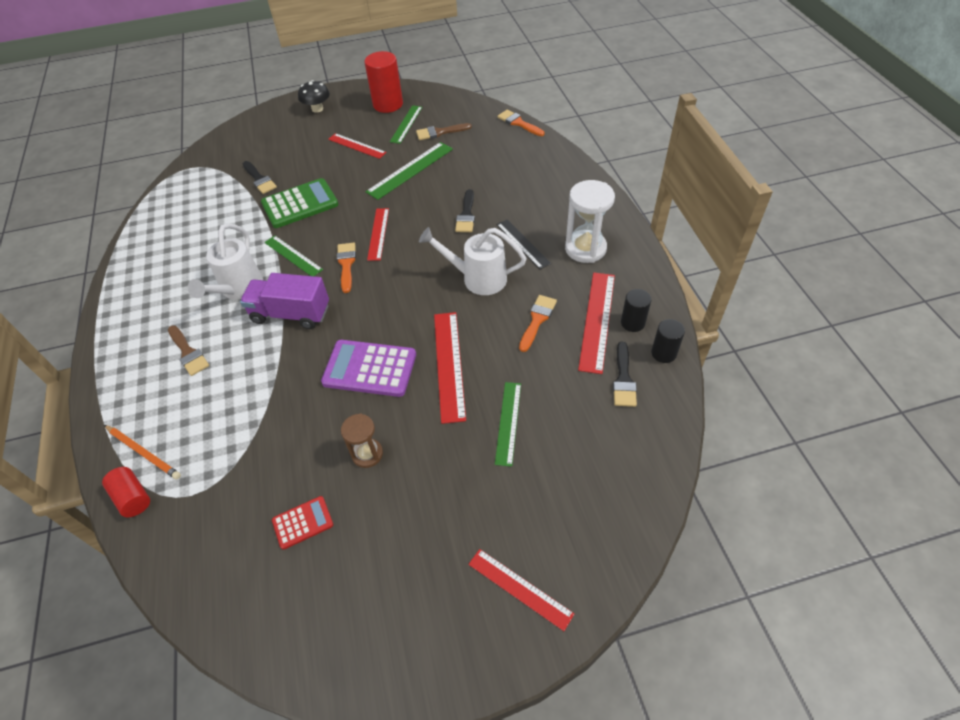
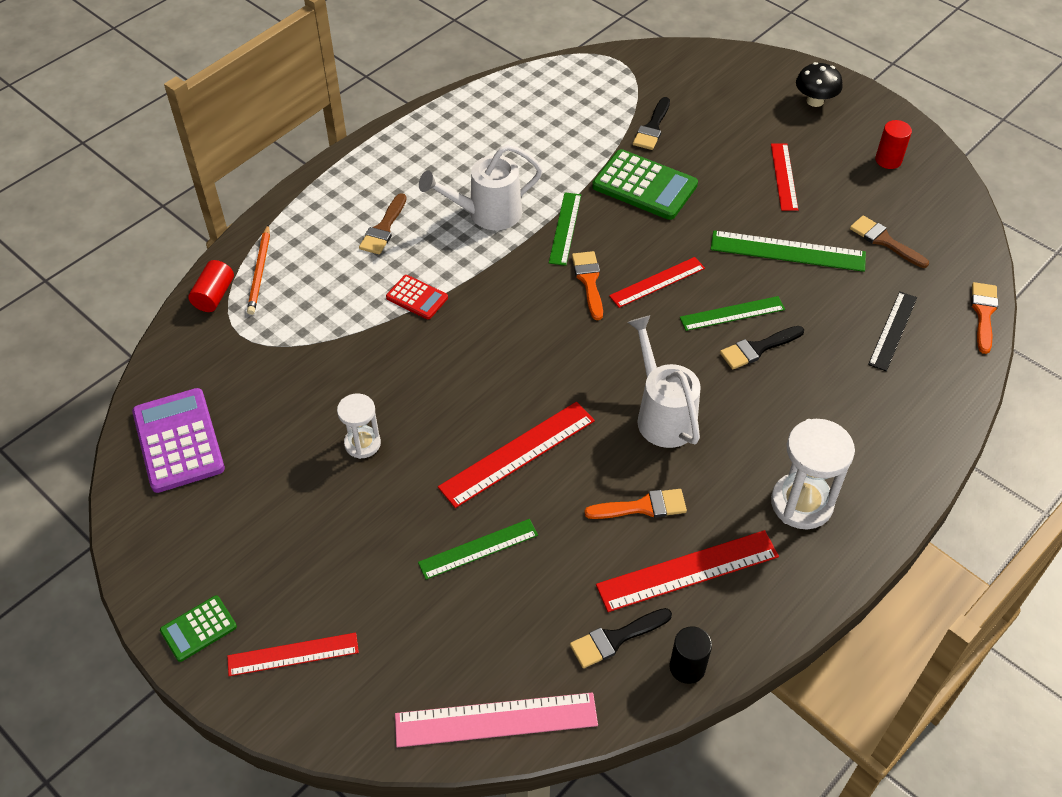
camera: 55 degrees right, 0 degrees up
(291, 314) = (487, 276): purple truck -> none
(302, 522) = (261, 435): red calculator -> red calculator (417, 297)
(346, 264) = (589, 281): orange brush -> orange brush turned 60 degrees counterclockwise
(367, 454) = (362, 443): brown hourglass -> white hourglass
(369, 369) = (464, 386): purple calculator -> purple calculator (178, 441)
(388, 104) = (888, 160): red cylinder -> red cylinder, size x0.57
(406, 124) = (868, 199): green ruler -> green ruler (732, 313)
(451, 655) = (198, 629): none -> green calculator
(520, 588) = (293, 654): red ruler -> red ruler turned 75 degrees clockwise
(522, 244) = (755, 431): black ruler -> black ruler (892, 330)
(632, 323) = (712, 611): black cylinder -> none
(647, 474) = (496, 719): none -> pink ruler

